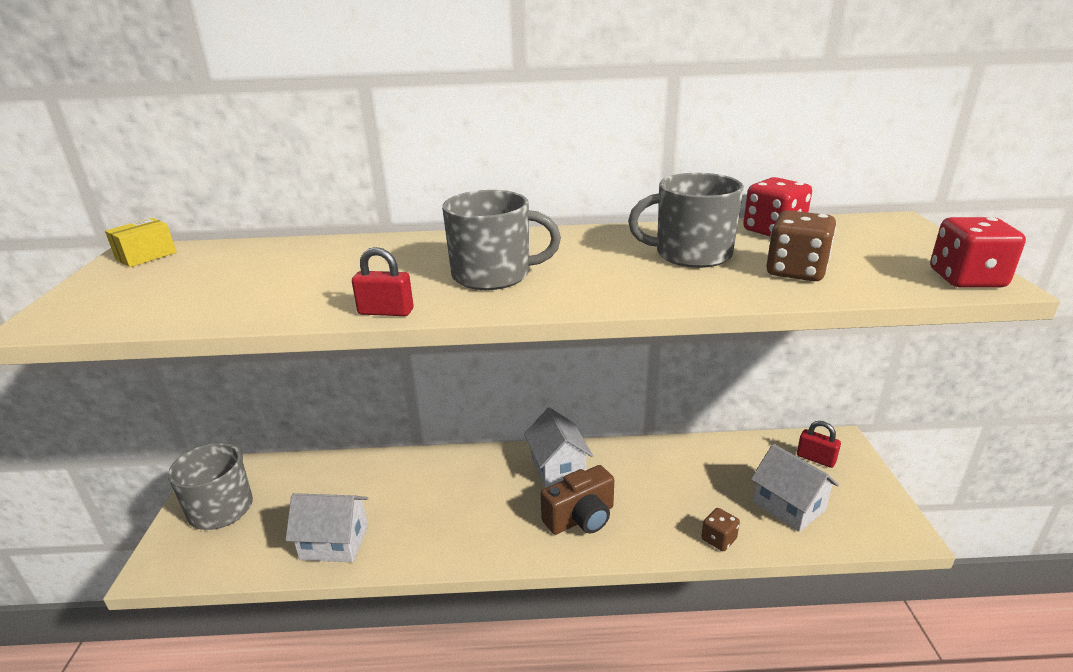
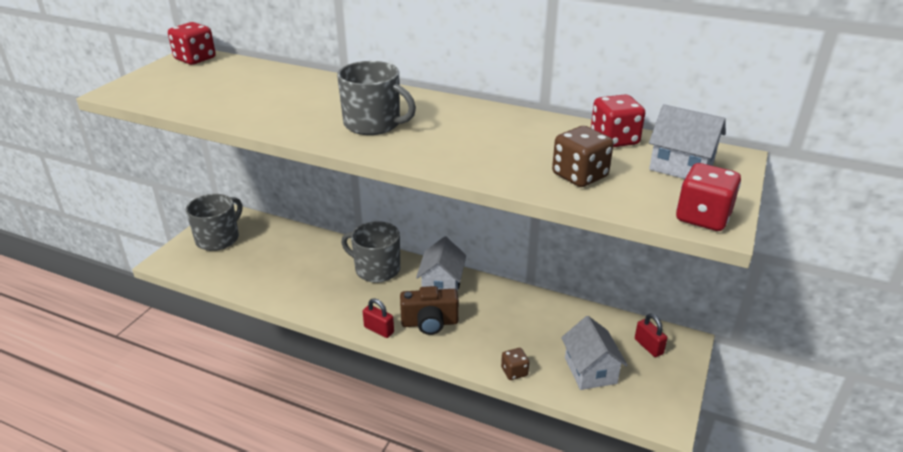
camera: 25 degrees right, 5 degrees up
(146, 256) = (195, 59): yellow box -> red dice
(334, 542) = (267, 282): white house -> white house (681, 166)
(386, 312) = (285, 132): red padlock -> red padlock (379, 330)
(691, 254) = (523, 142): grey mug -> grey mug (376, 269)

